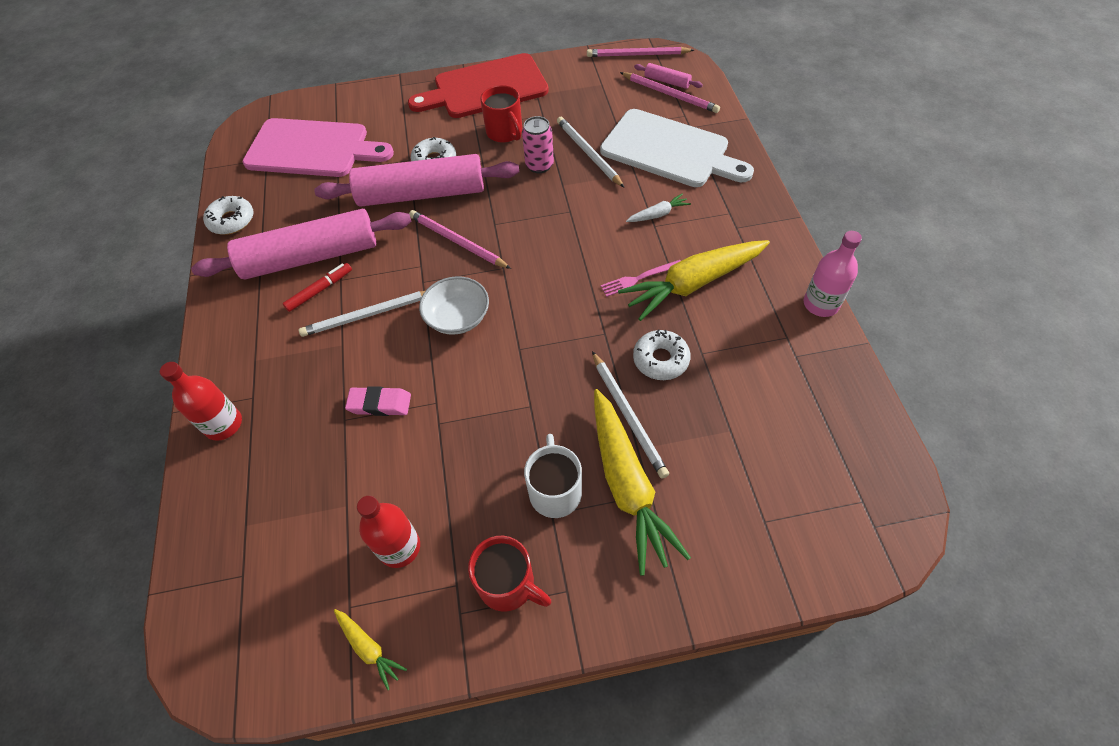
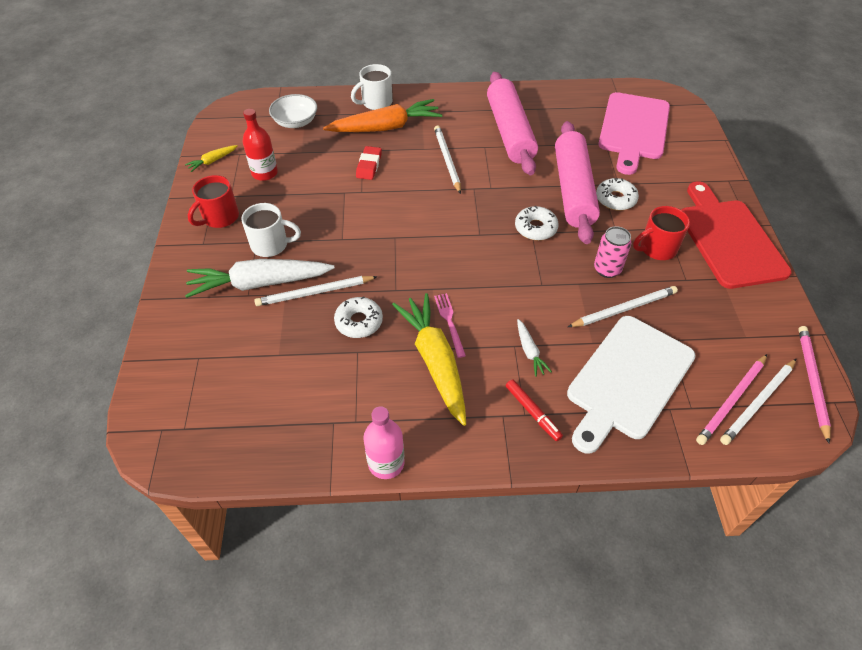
camera: 95 degrees right, 5 degrees down
(223, 424) = (376, 102): red bottle -> white mug
(232, 220) = (553, 94): white donut -> white donut (535, 228)
(290, 399) = (385, 127): none -> orange carrot
(319, 290) = (476, 137): red marker -> red marker (532, 412)
(380, 404) = (369, 165): pink eraser -> red eraser
(457, 242) = (513, 209): pink pencil -> none
(458, 317) = (433, 205): white bowl -> white bowl (295, 122)
(627, 484) = (260, 283): yellow carrot -> white carrot
(667, 81) = (758, 402): pink rolling pin -> white pencil

